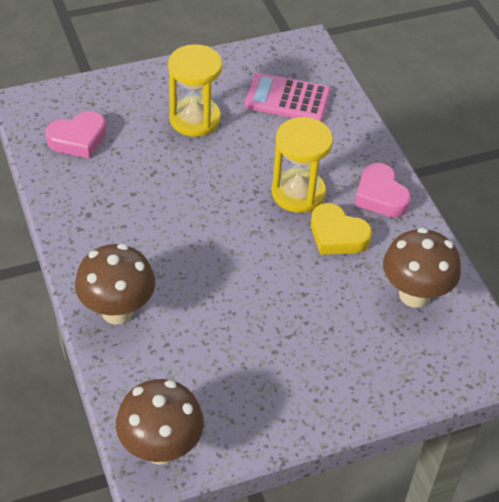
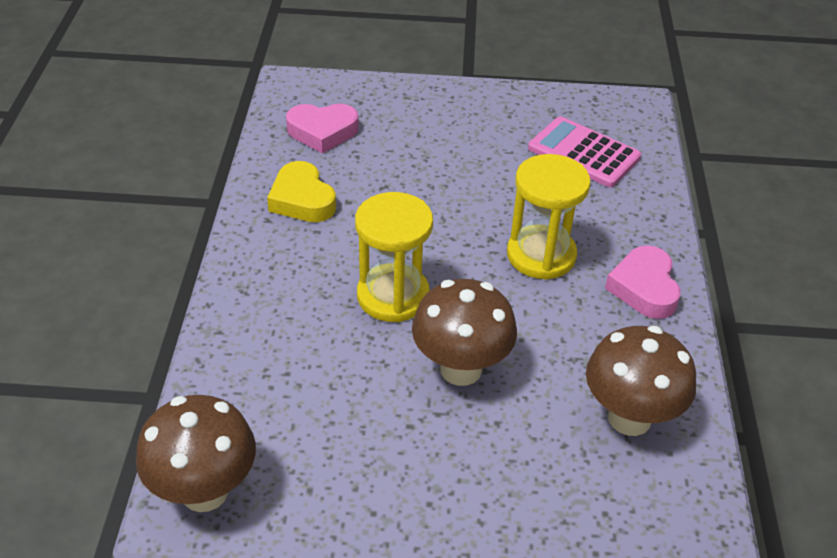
camera: 25 degrees right, 5 degrees down
(117, 311) = (253, 318): brown mushroom -> brown mushroom (461, 369)
(195, 119) = (463, 146): yellow hourglass -> yellow hourglass (393, 296)
(337, 235) = (564, 316): yellow heart -> yellow heart (302, 199)

